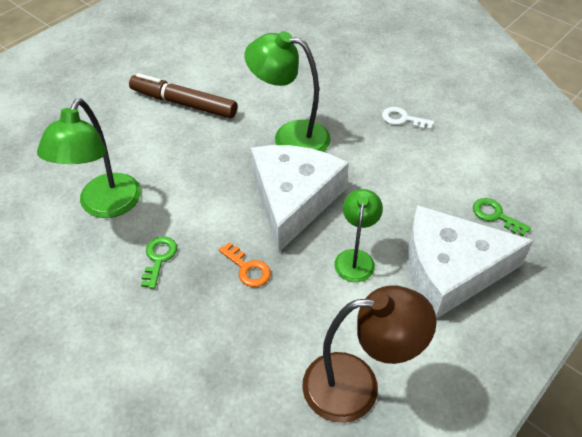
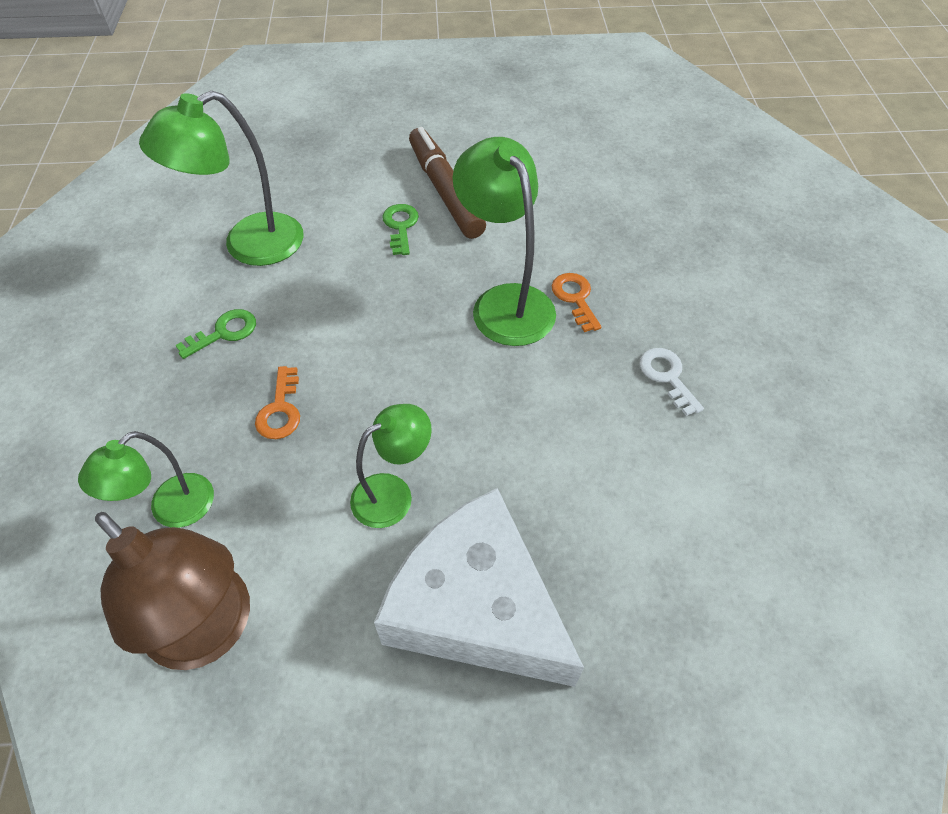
camera: 45 degrees right, 5 degrees up
(259, 358) = (171, 510): none -> green lamp
(293, 200) = (416, 374): white cheese -> none
(320, 112) = (575, 298): none -> orange key
(495, 215) = (627, 593): green key -> green key (400, 226)

